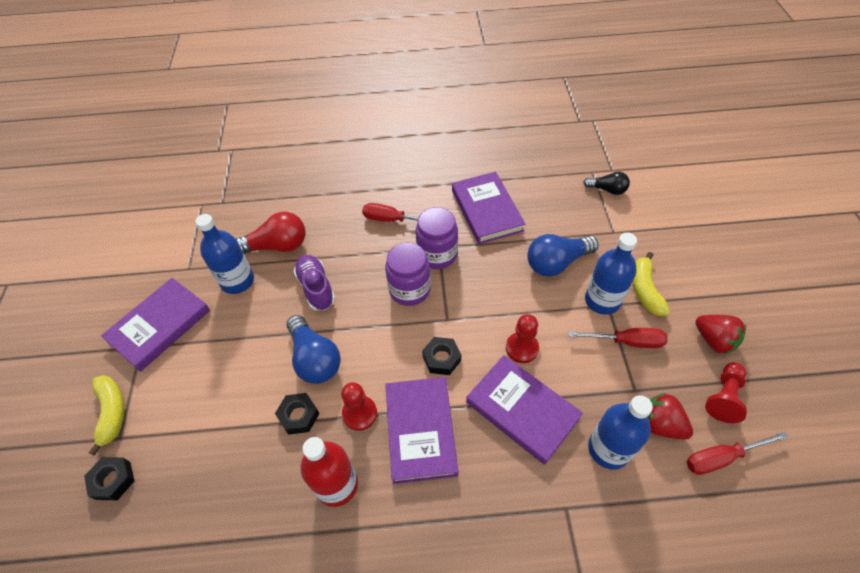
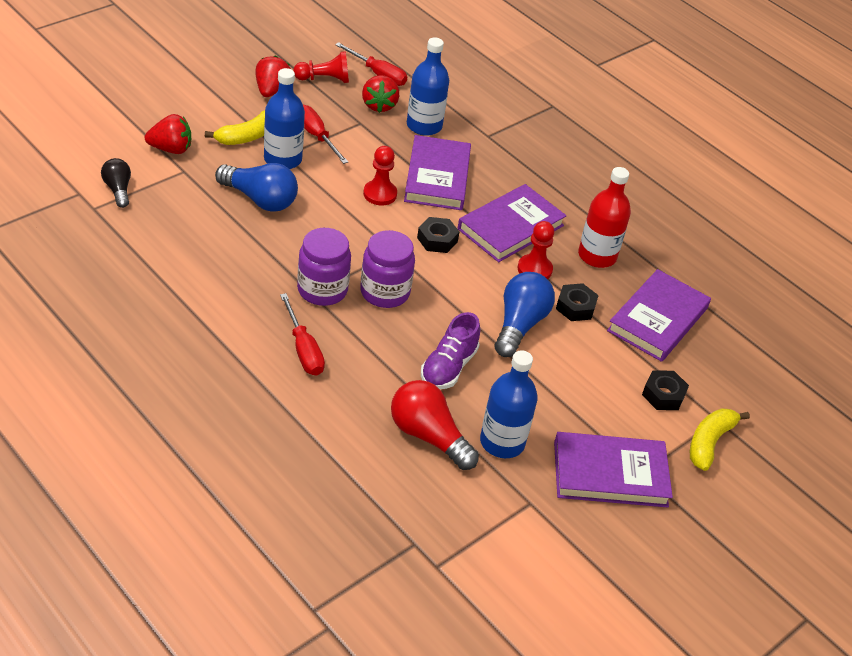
camera: 135 degrees left, 10 degrees down
(113, 480) = (743, 396): black nut -> black nut (663, 395)
(486, 210) = (225, 274): purple book -> purple book (657, 319)
(646, 235) = (171, 149): none -> red strawberry

